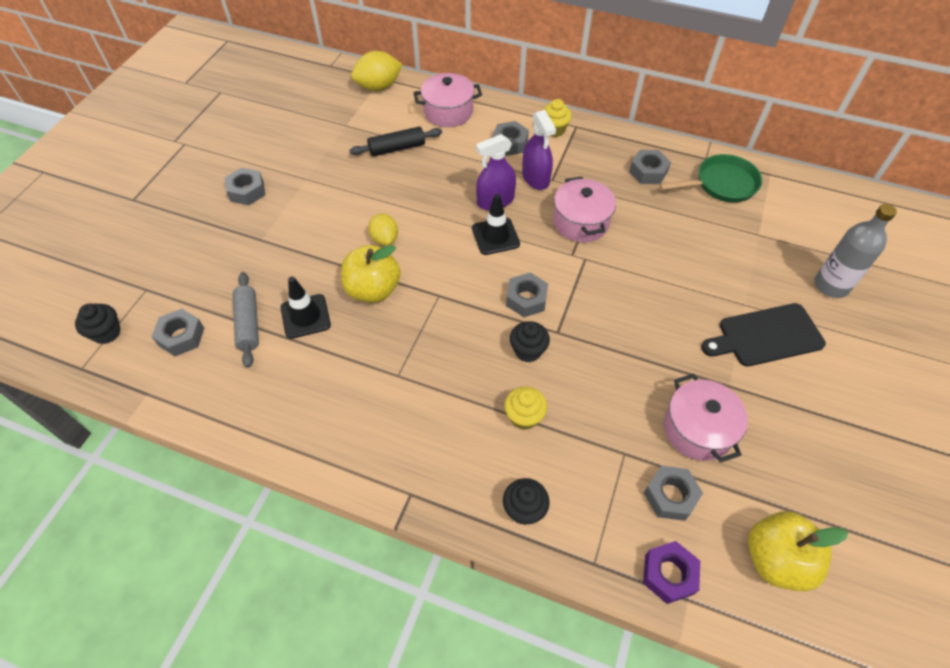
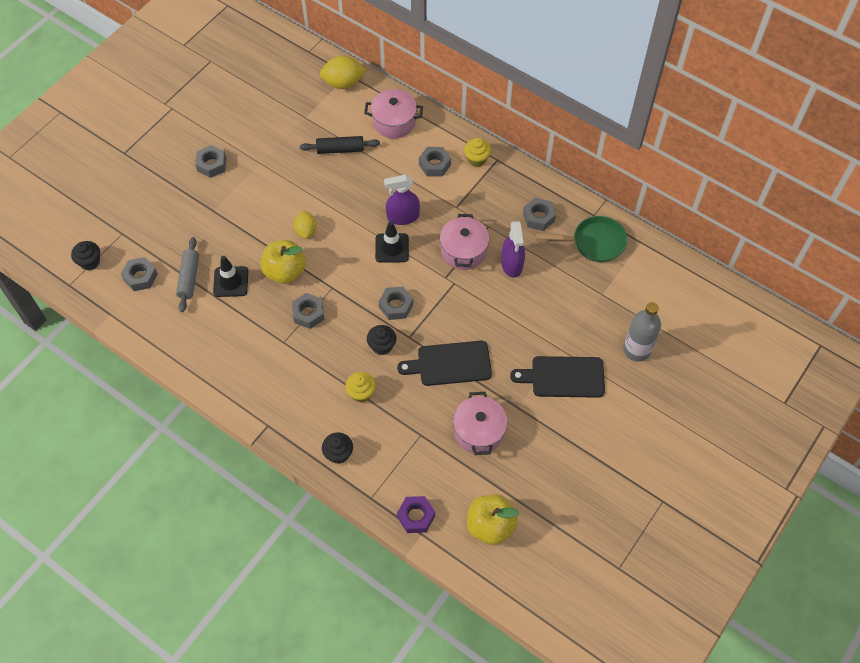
camera: 15 degrees right, 5 degrees up
(535, 178) = (443, 203): purple spray bottle -> purple spray bottle (512, 264)
(622, 352) = (450, 364): none -> black cutting board
(670, 496) = (439, 470): grey nut -> grey nut (308, 313)

